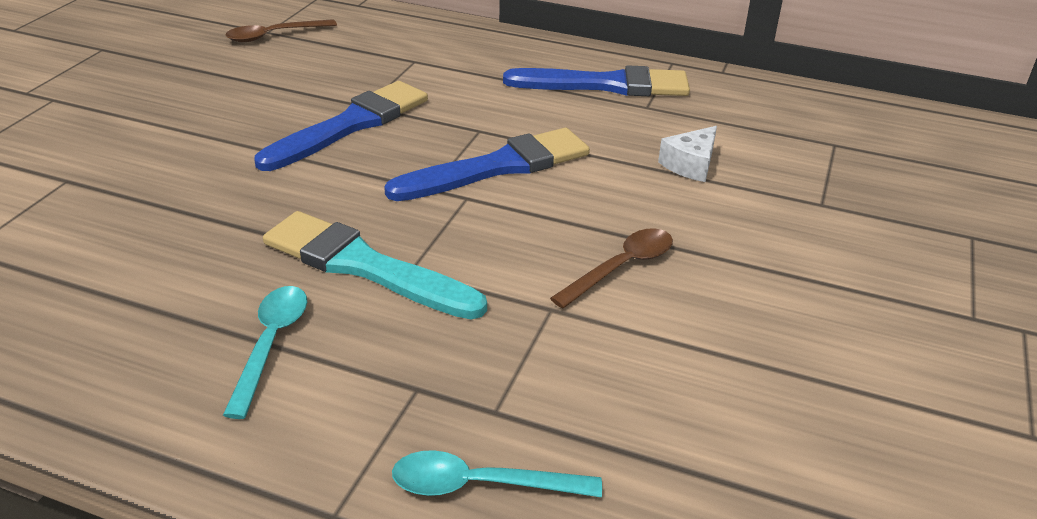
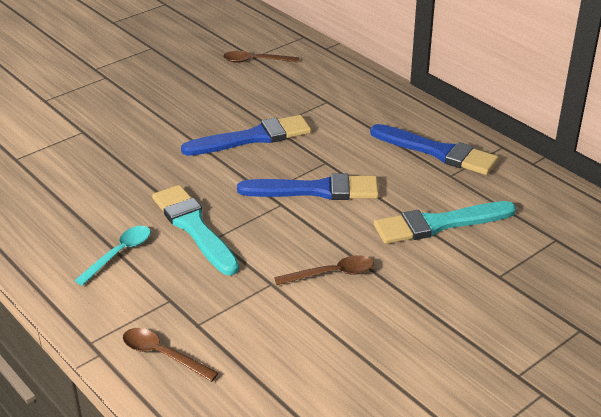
camera: 30 degrees right, 0 degrees up
(481, 485) = (163, 355): turquoise spoon -> brown spoon
(690, 165) = (438, 224): white cheese -> turquoise brush

